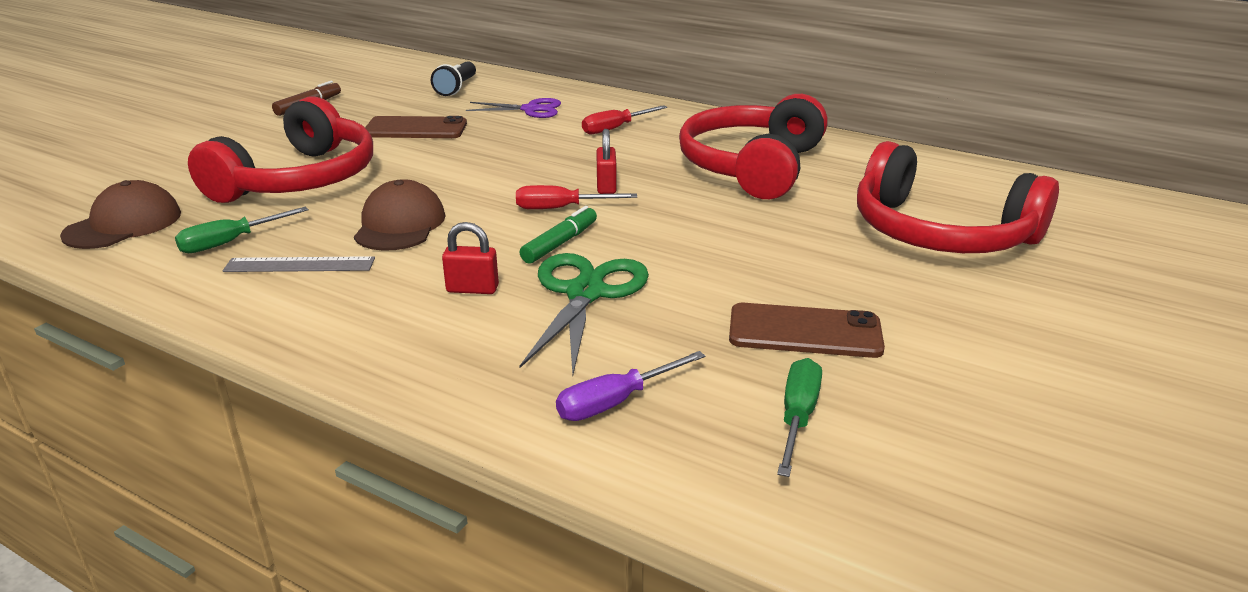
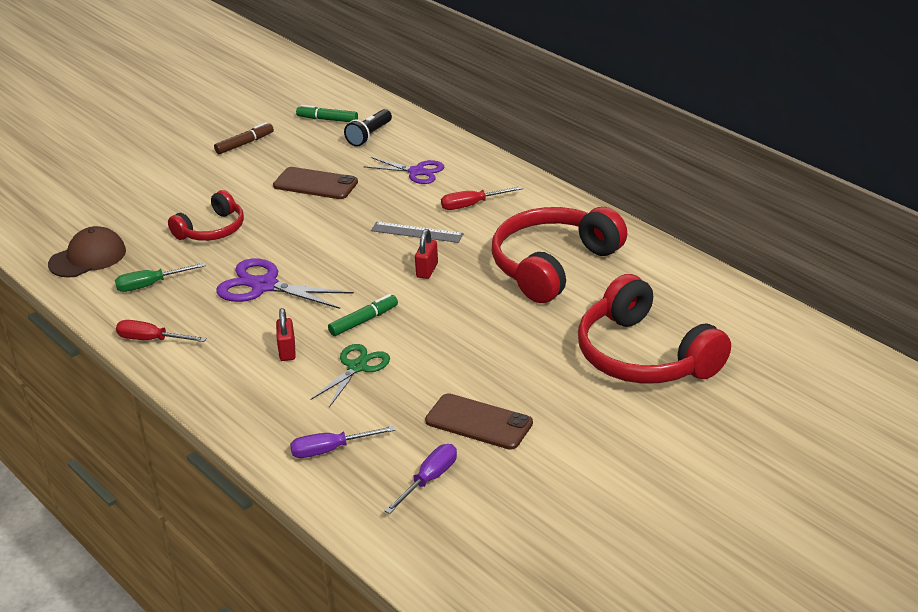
camera: 20 degrees right, 5 degrees up
(299, 179) = (212, 230): red headphones -> red headphones, size x0.57
(299, 265) = (188, 312): grey ruler -> grey ruler (417, 232)
(400, 81) = (327, 119): none -> green marker
(400, 225) = (264, 286): brown cap -> purple scissors
(472, 289) = (287, 351): red padlock -> red padlock turned 60 degrees clockwise
(561, 208) = (382, 287): red screwdriver -> red screwdriver (151, 340)
(585, 293) = (357, 367): green scissors -> green scissors, size x0.67
(797, 417) = (429, 480): green screwdriver -> purple screwdriver

